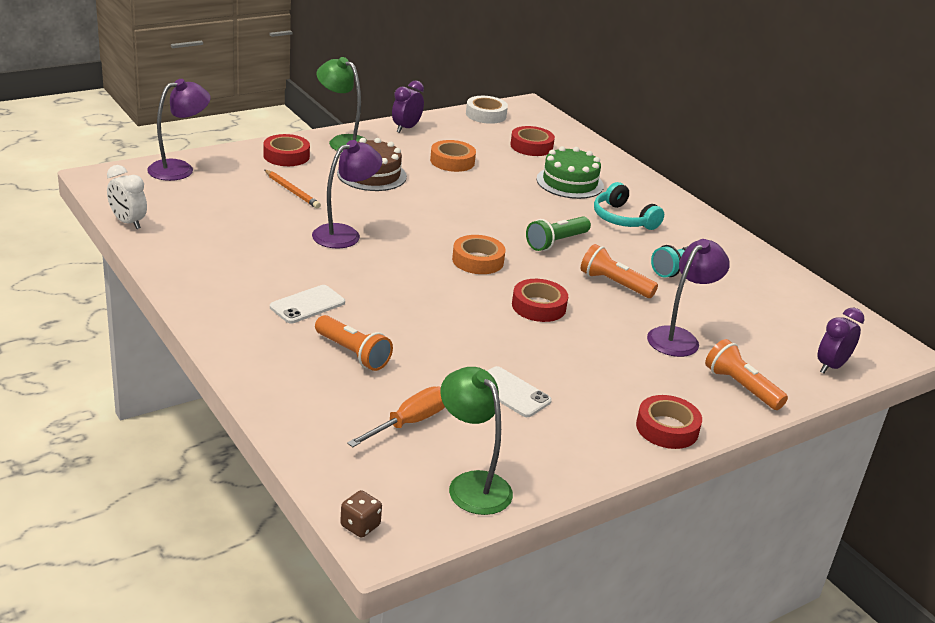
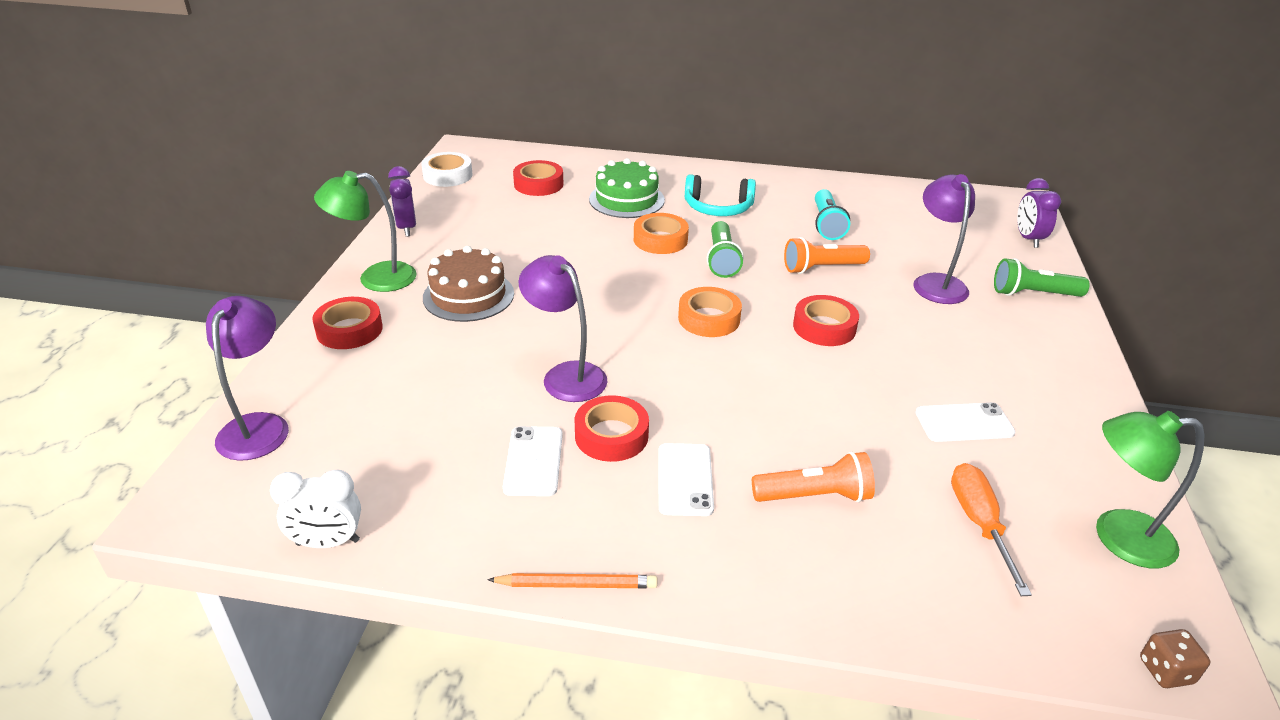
camera: 45 degrees left, 5 degrees up
(258, 253) = (533, 461): none -> white phone
(292, 191) = (431, 365): orange pencil -> orange pencil (577, 584)
(344, 234) = (566, 375): purple lamp -> purple lamp turned 45 degrees counterclockwise
(452, 161) = (507, 237): orange tape -> orange tape (660, 240)
(667, 428) = (1076, 364): red tape -> red tape (611, 435)
(741, 387) = (1033, 294): orange flashlight -> green flashlight

